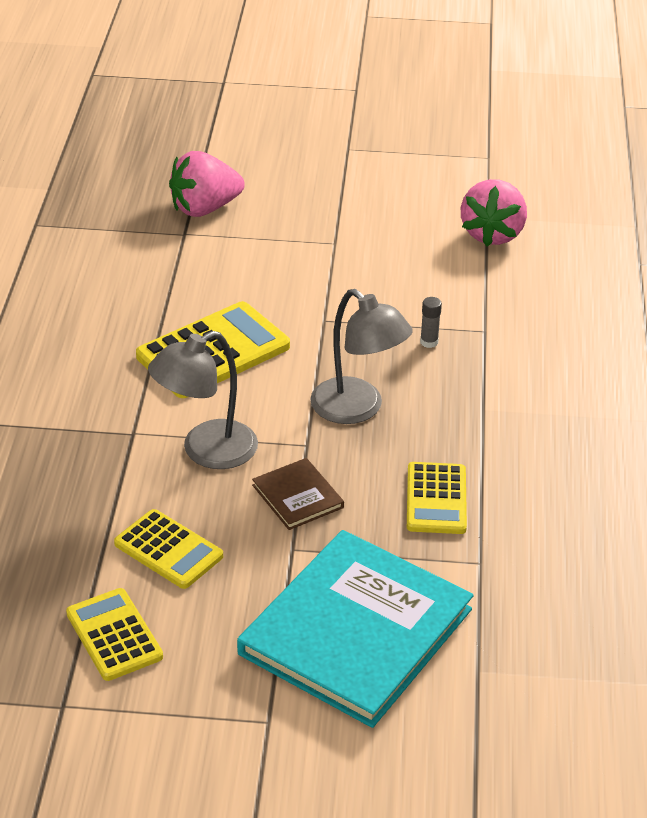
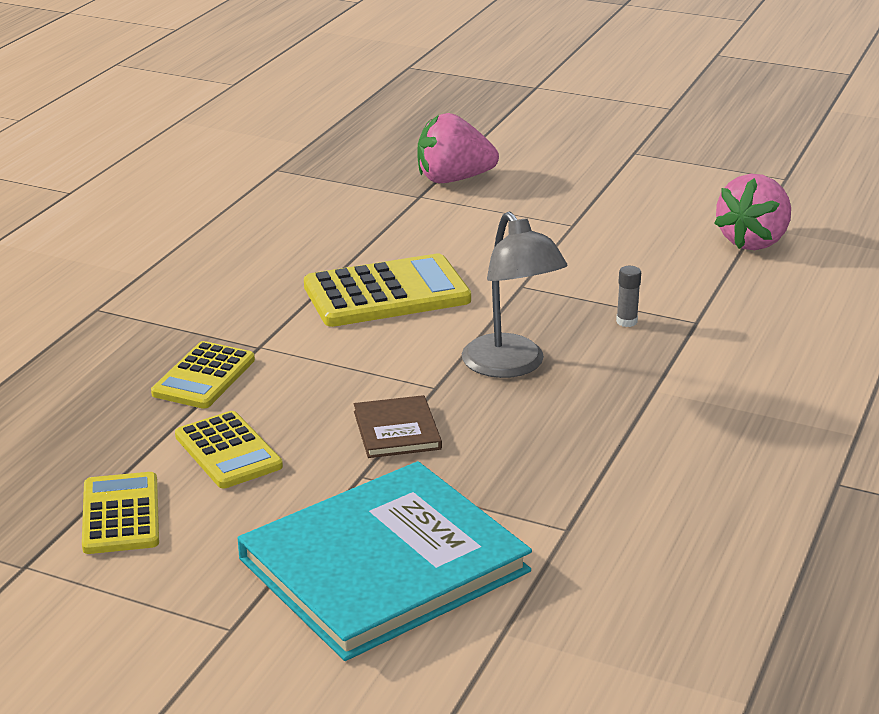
camera: 20 degrees right, 10 degrees down
(206, 451) = (324, 374): grey lamp -> none
(436, 499) = (551, 461): yellow calculator -> yellow calculator (204, 377)

